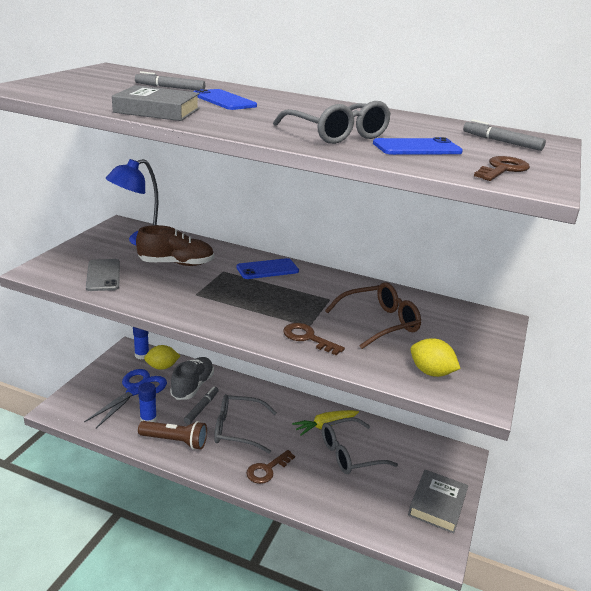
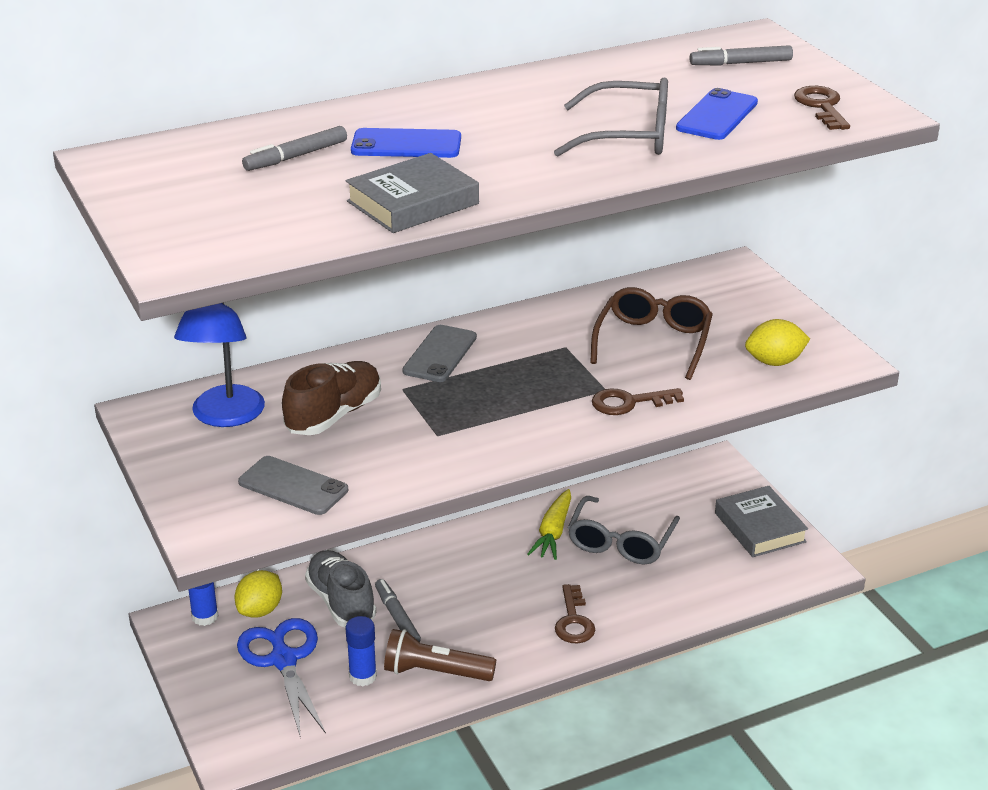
camera: 45 degrees left, 5 degrees up
(175, 441) = (435, 672): brown flashlight -> brown flashlight turned 135 degrees counterclockwise
(238, 429) = (477, 606): grey glasses -> none
(267, 269) = (440, 354): blue phone -> grey phone

